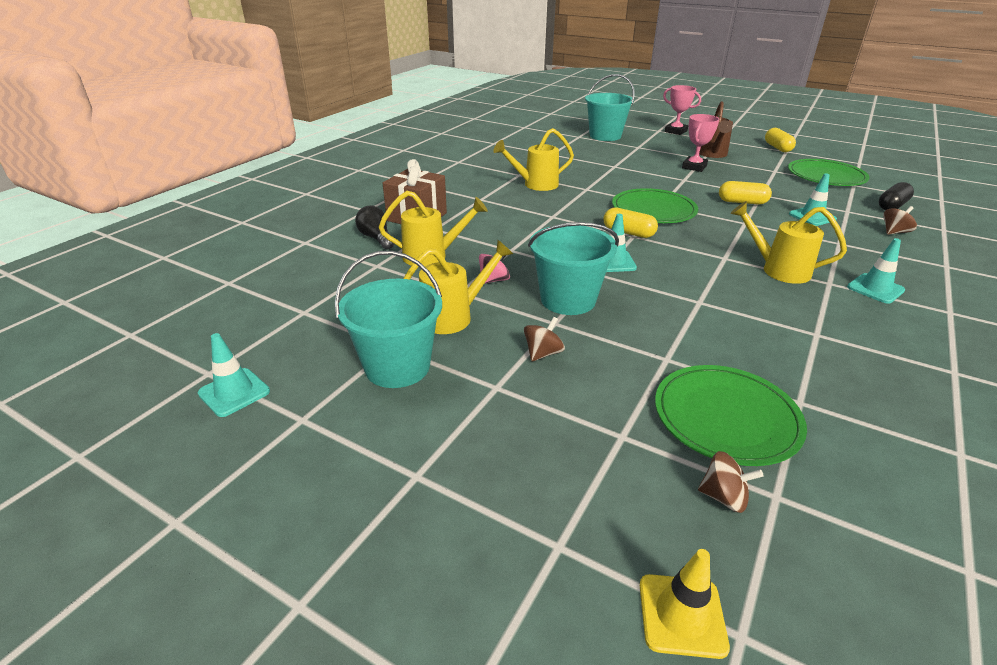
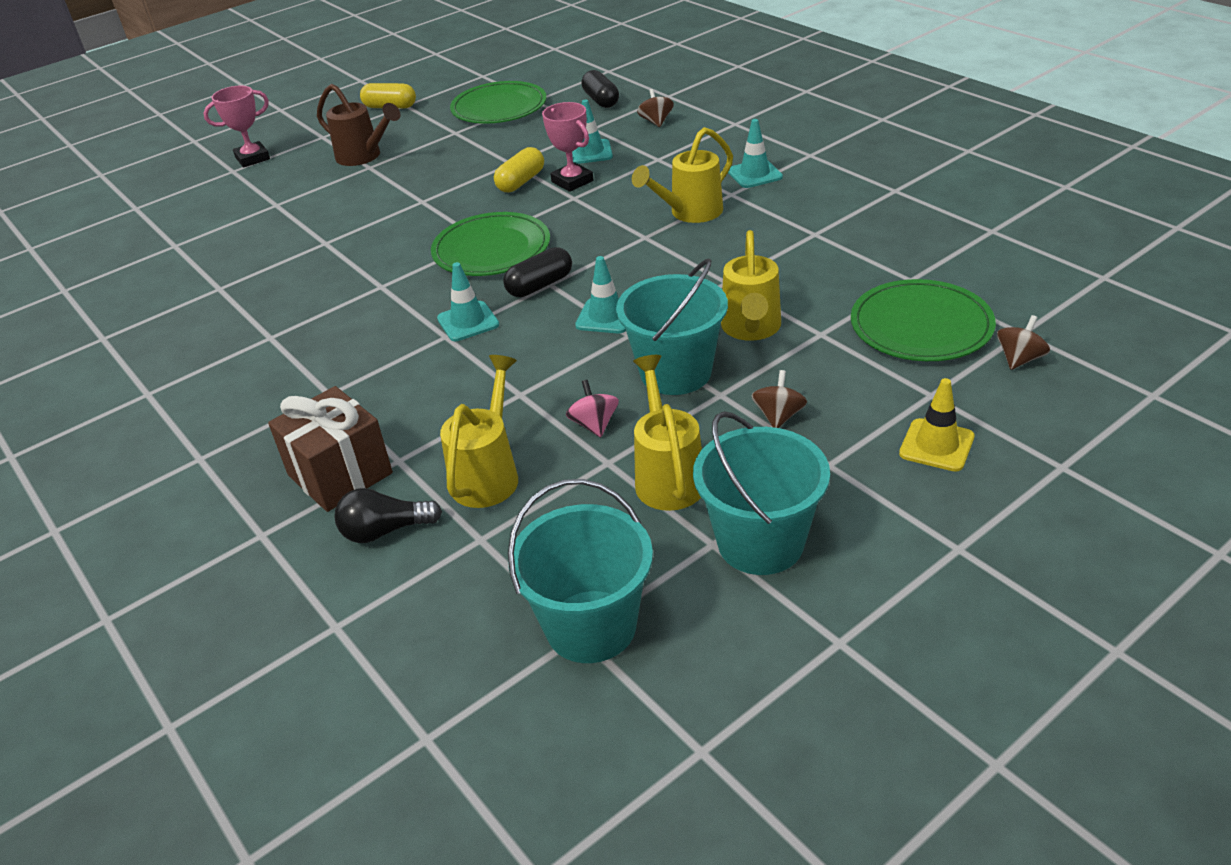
camera: 65 degrees left, 5 degrees up
(234, 392) = (761, 716): turquoise traffic cone -> turquoise traffic cone (468, 322)
(535, 185) = (325, 328): yellow watering can -> yellow watering can (751, 329)
(543, 353) = (778, 416): brown spinning top -> brown spinning top turned 45 degrees clockwise
(605, 136) = (200, 221): turquoise bucket -> turquoise bucket (591, 626)
(628, 233) = (540, 285): yellow capsule -> black capsule
(682, 615) = (1135, 417): yellow traffic cone -> yellow traffic cone (936, 445)
(694, 167) = (390, 182): pink trophy -> pink trophy (572, 181)

